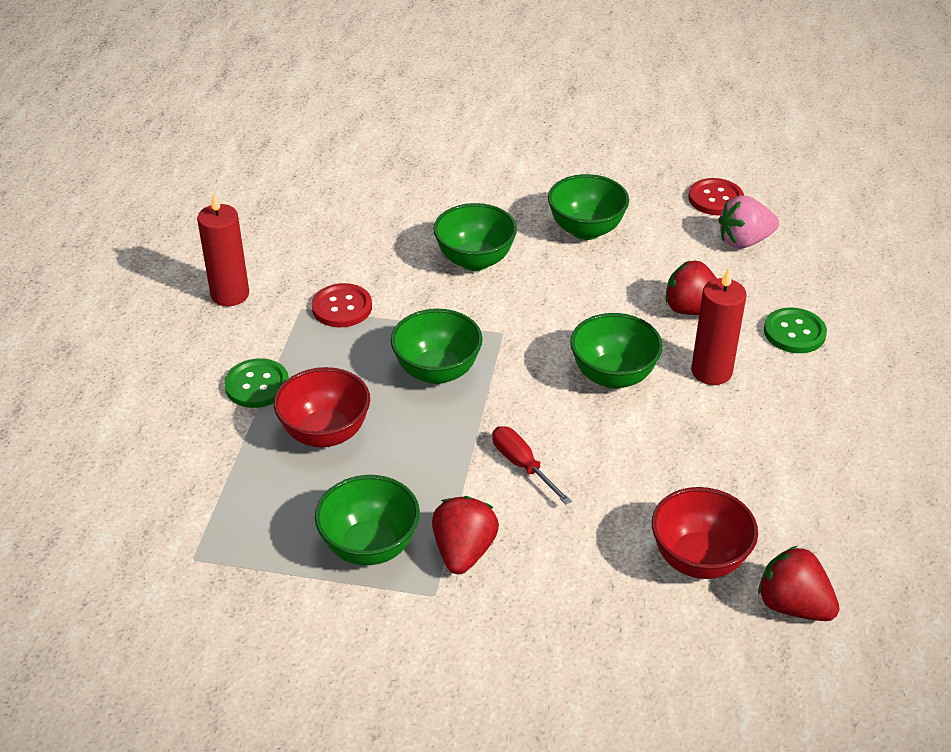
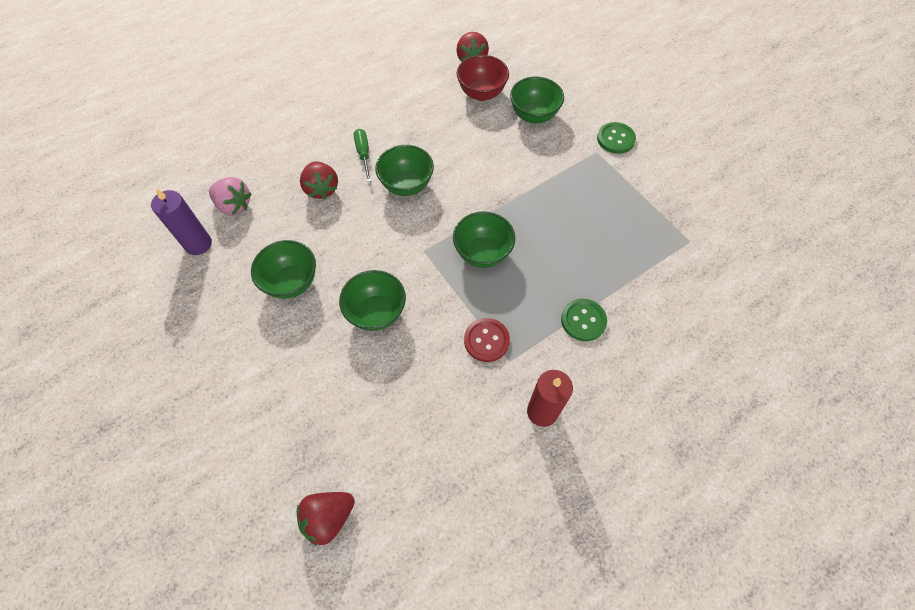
camera: 135 degrees left, 20 degrees up
(325, 433) = (573, 261): red bowl -> none
(370, 546) = (604, 189): green bowl -> green bowl (533, 115)
(463, 551) = (567, 159): red strawberry -> red strawberry (328, 517)
(522, 465) = (500, 175): red screwdriver -> none
(711, 371) = (363, 154): red candle -> green screwdriver
(715, 199) = (198, 244): red button -> purple candle
(794, 332) = (300, 143): green button -> green button (615, 139)

